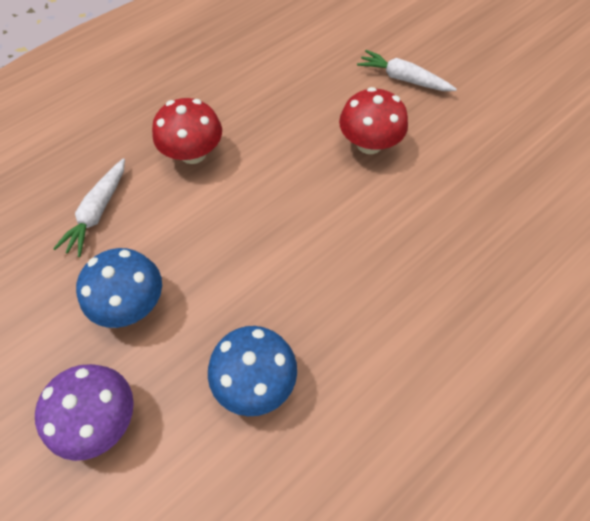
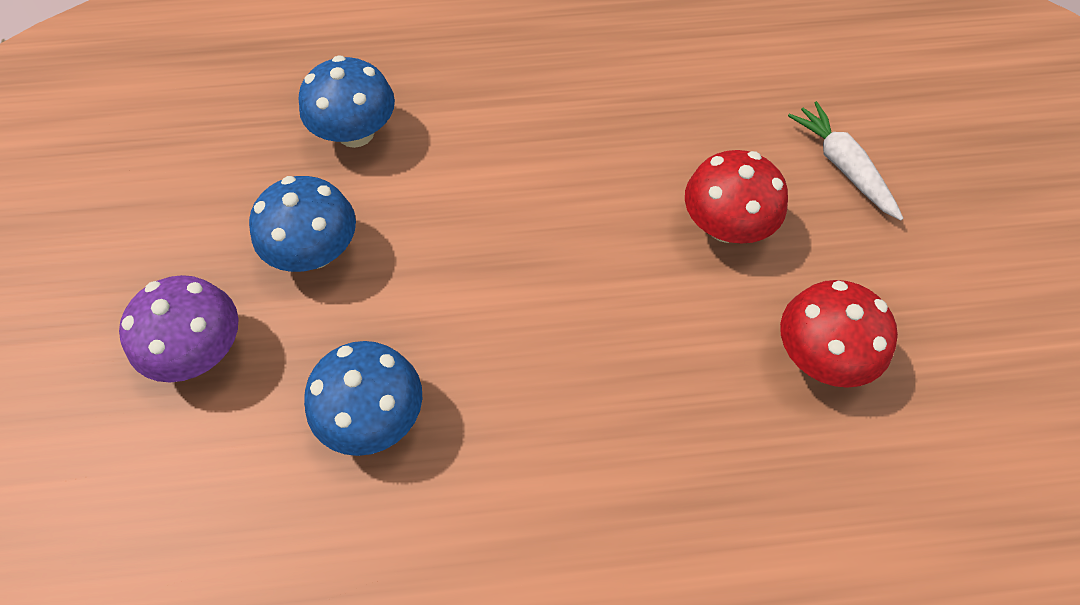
camera: 35 degrees right, 0 degrees up
(98, 212) = (356, 133): white carrot -> blue mushroom
(193, 153) = (504, 121): red mushroom -> red mushroom (820, 356)

